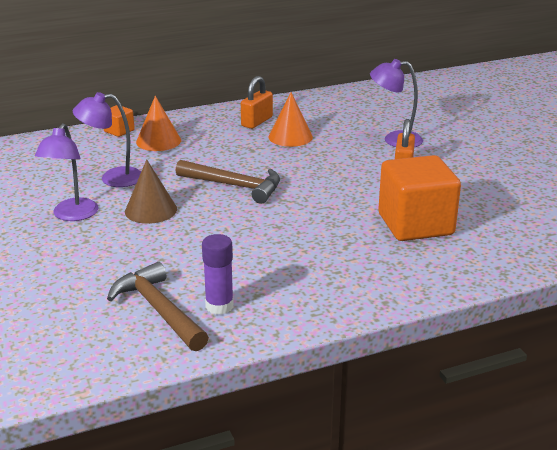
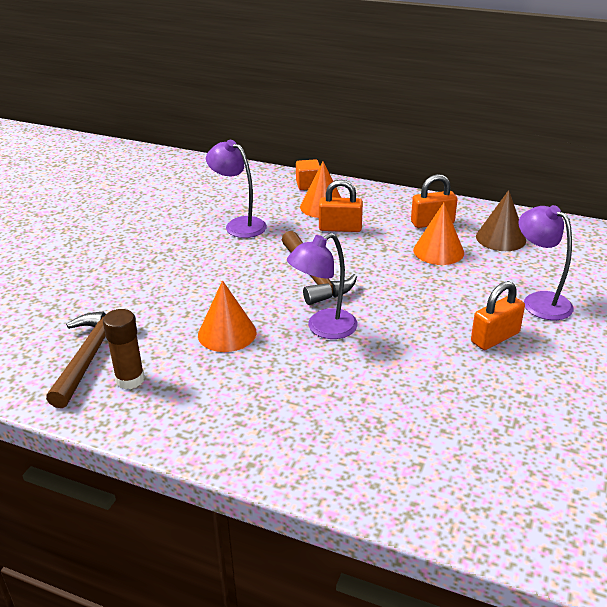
camera: 45 degrees right, 5 degrees up
(72, 215) = (165, 243): purple lamp -> purple lamp (323, 328)
(151, 210) = (220, 266): brown cone -> brown cone (501, 238)
(198, 149) = (340, 228): none -> orange padlock
(219, 306) = (130, 379): purple glue stick -> brown glue stick
(236, 246) = (227, 333): none -> orange cone
(415, 224) = (408, 404): orange cube -> none

